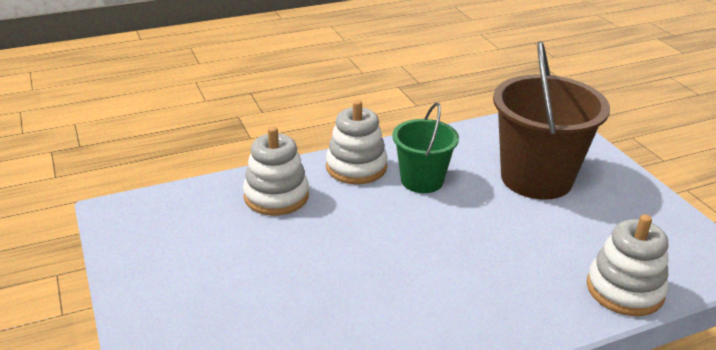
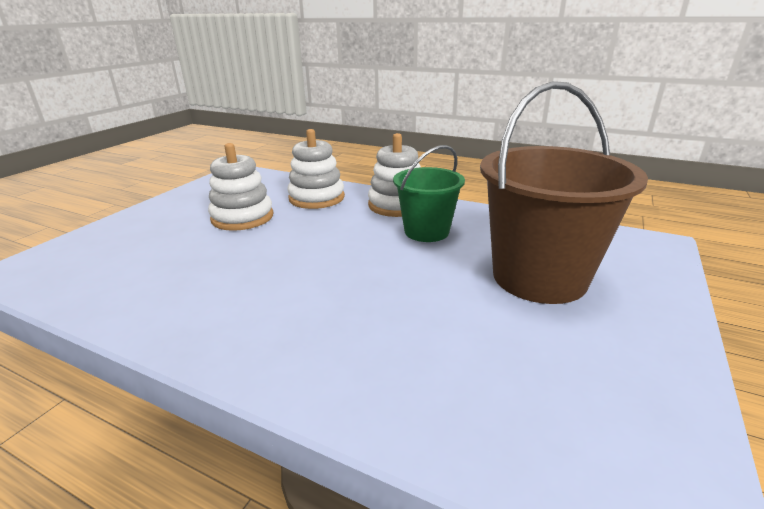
camera: 50 degrees right, 5 degrees down
(624, 290) = (439, 421): white stacking toy -> white stacking toy (242, 217)

